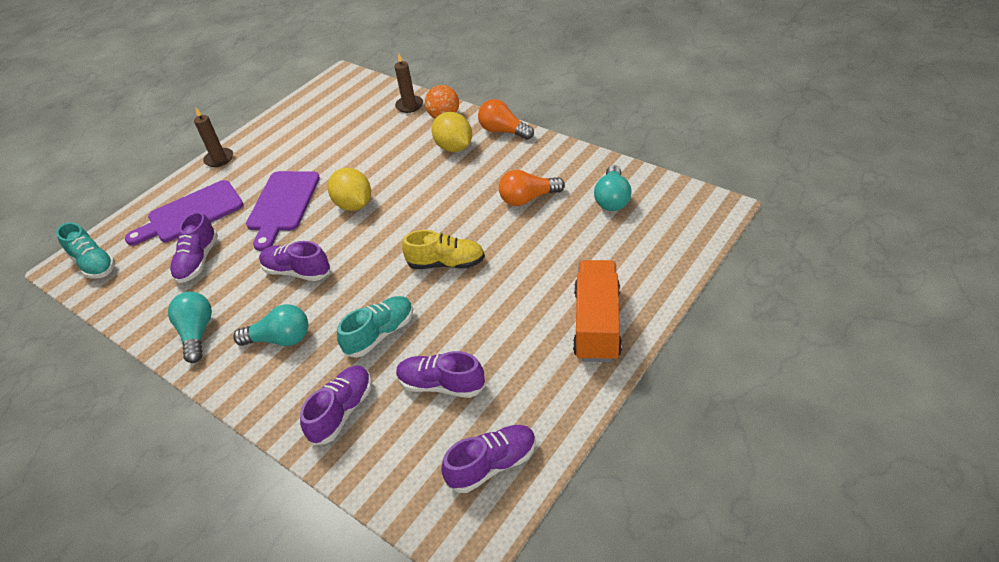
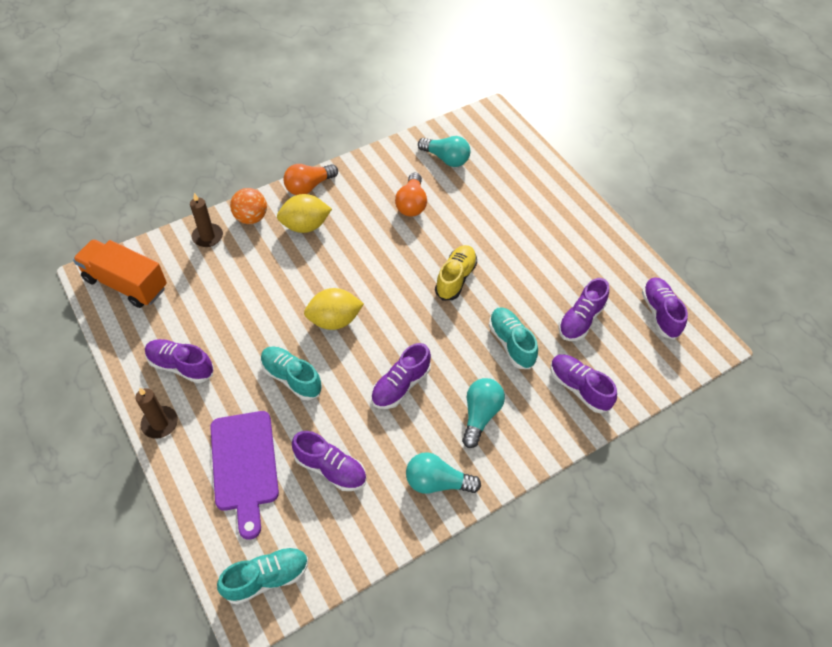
camera: 75 degrees left, 10 degrees up
(274, 146) = (181, 366): none -> purple shoe
(282, 204) = (291, 378): purple cutting board -> turquoise shoe
(597, 324) = (567, 217): orange truck -> orange truck (126, 283)

